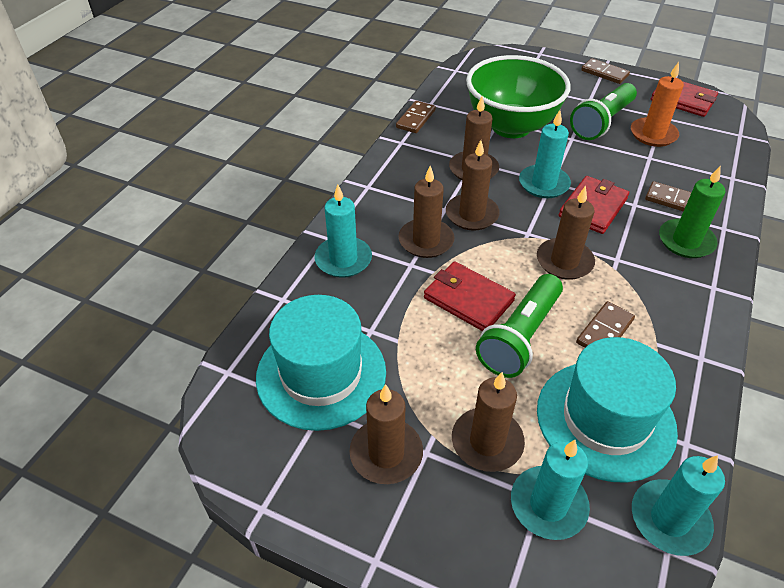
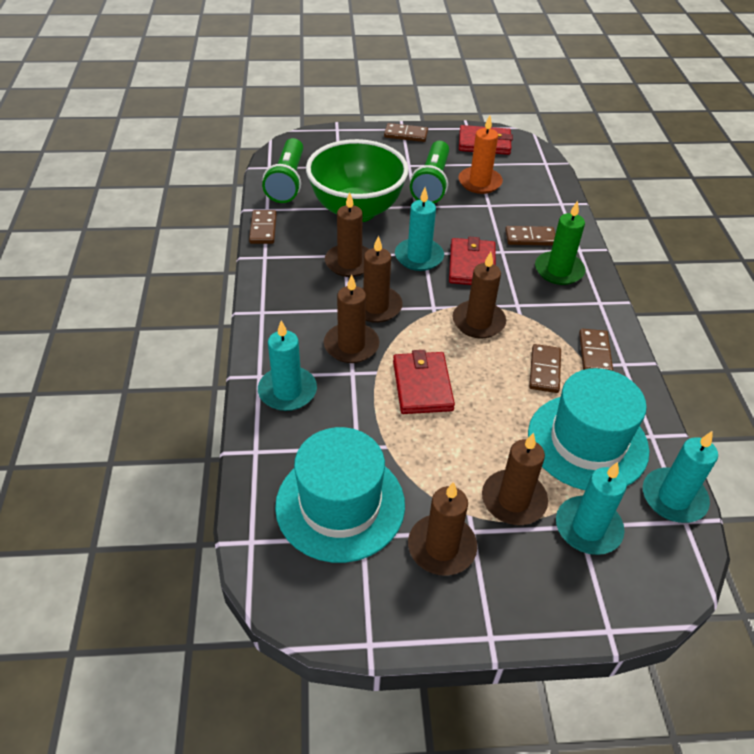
camera: 30 degrees left, 0 degrees up
(468, 299) = (422, 385): red wallet -> red wallet turned 75 degrees clockwise
(519, 336) = (484, 401): green flashlight -> green flashlight (287, 182)
(673, 335) = (594, 353): none -> brown domino

